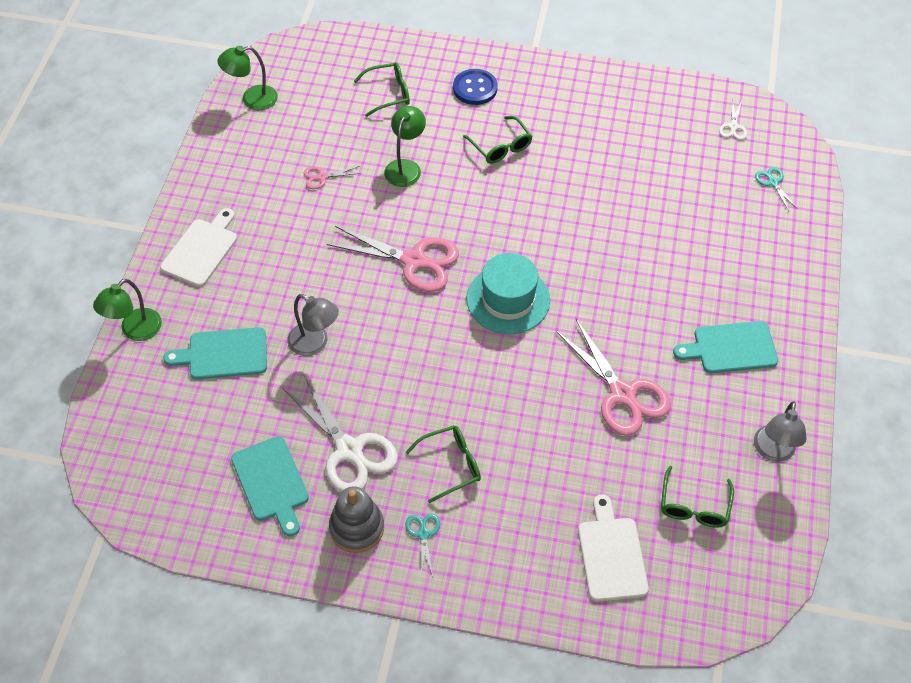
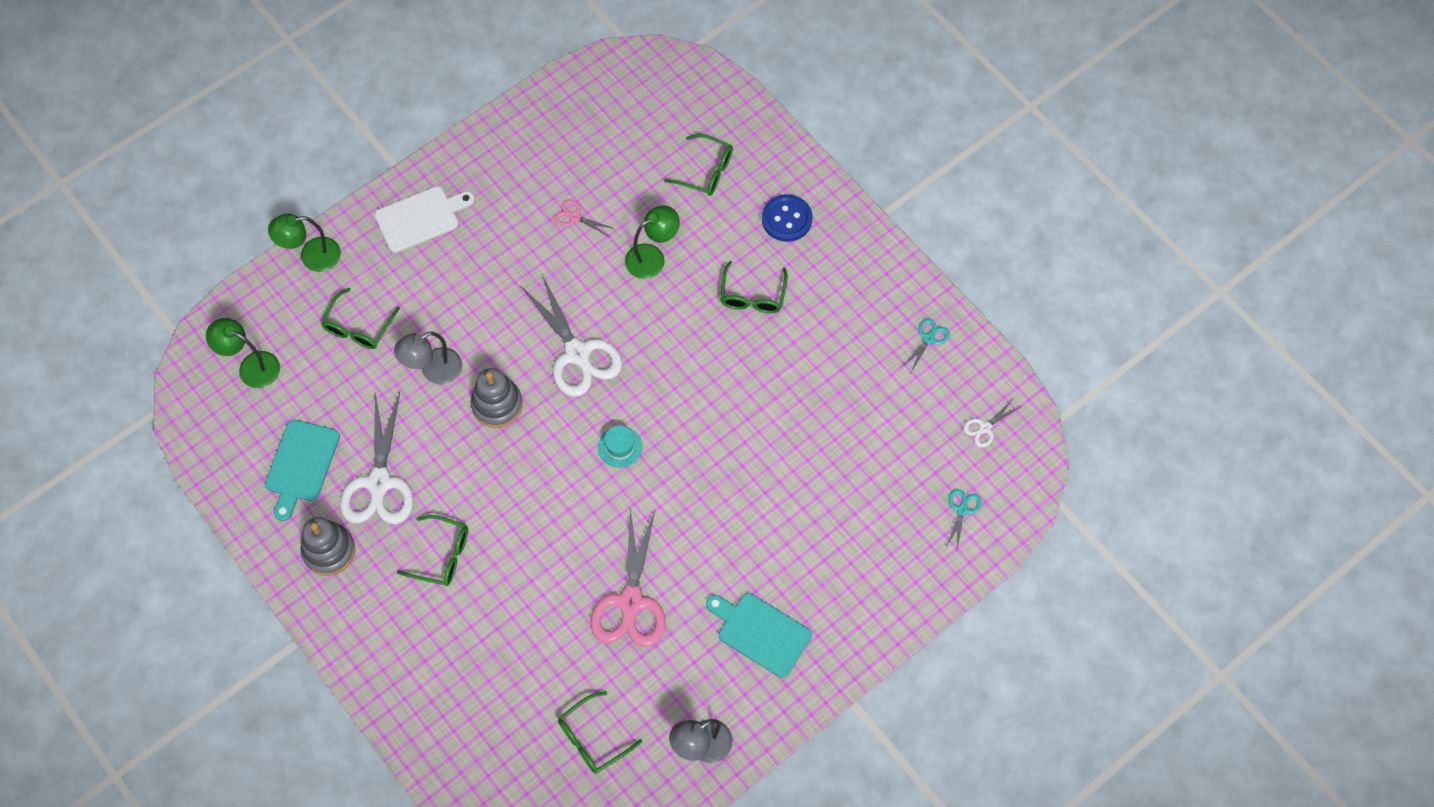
camera: 40 degrees right, 10 degrees up
(223, 354) = (358, 327): turquoise cutting board -> green glasses
(252, 99) = (585, 96): green lamp -> green lamp (251, 366)
(315, 344) = (433, 371): grey lamp -> grey lamp turned 75 degrees clockwise
(388, 333) = (497, 404): none -> grey stacking toy
(414, 261) = (577, 353): pink scissors -> white scissors
(423, 534) = (371, 595): turquoise scissors -> turquoise scissors (928, 339)
(508, 299) = (620, 447): turquoise hat -> turquoise hat, size x0.50
(611, 554) = (492, 724): white cutting board -> none

